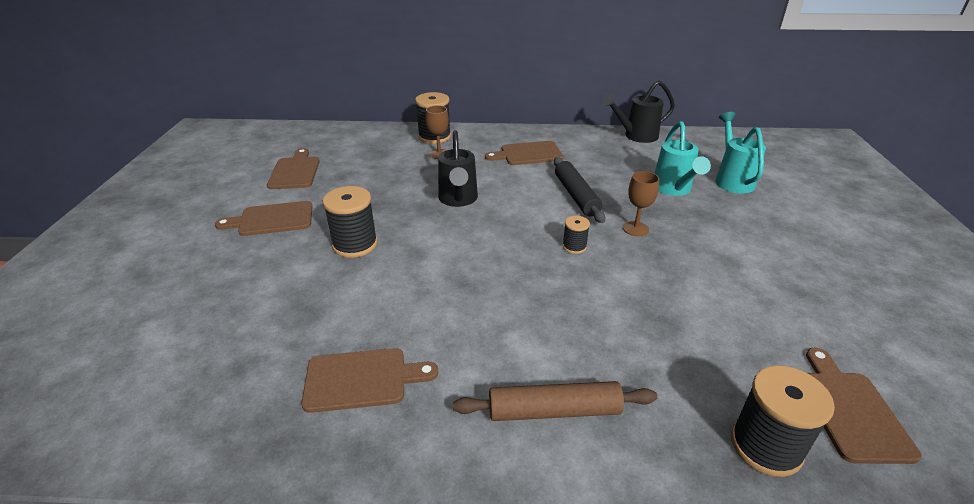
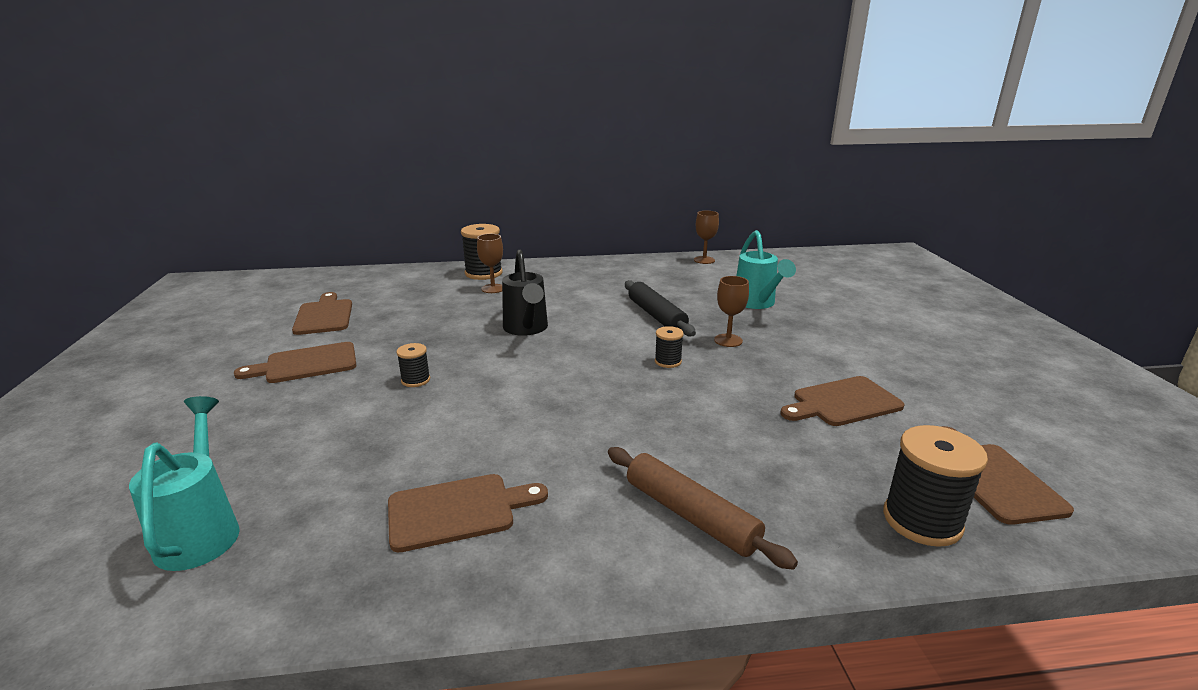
camera: 10 degrees left, 10 degrees down
(355, 244) = (415, 380): black spool -> black spool, size x0.54
(528, 154) = (593, 282): brown cutting board -> brown cutting board (842, 402)
(554, 411) = (690, 515): brown rolling pin -> brown rolling pin turned 60 degrees clockwise
(636, 136) = (704, 260): black watering can -> brown goblet
(732, 180) = (813, 291): turquoise watering can -> turquoise watering can (201, 531)

